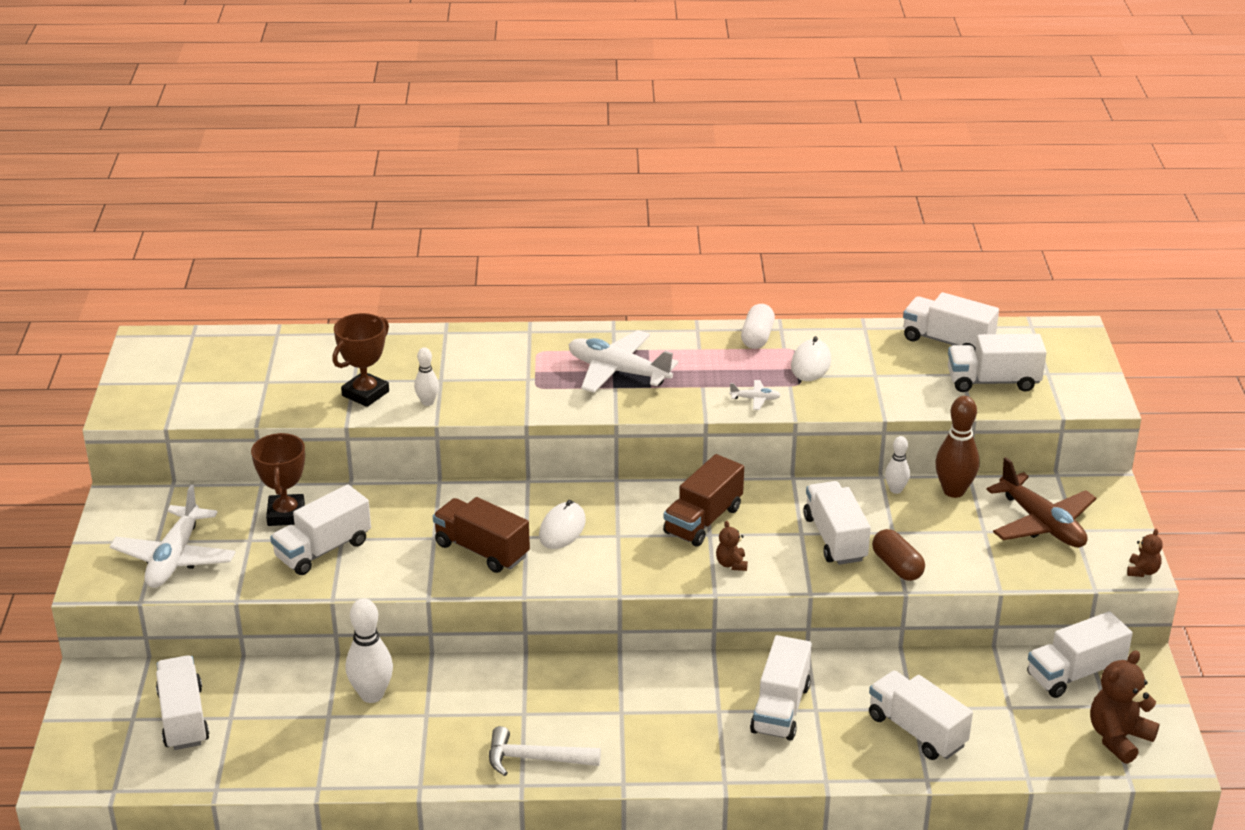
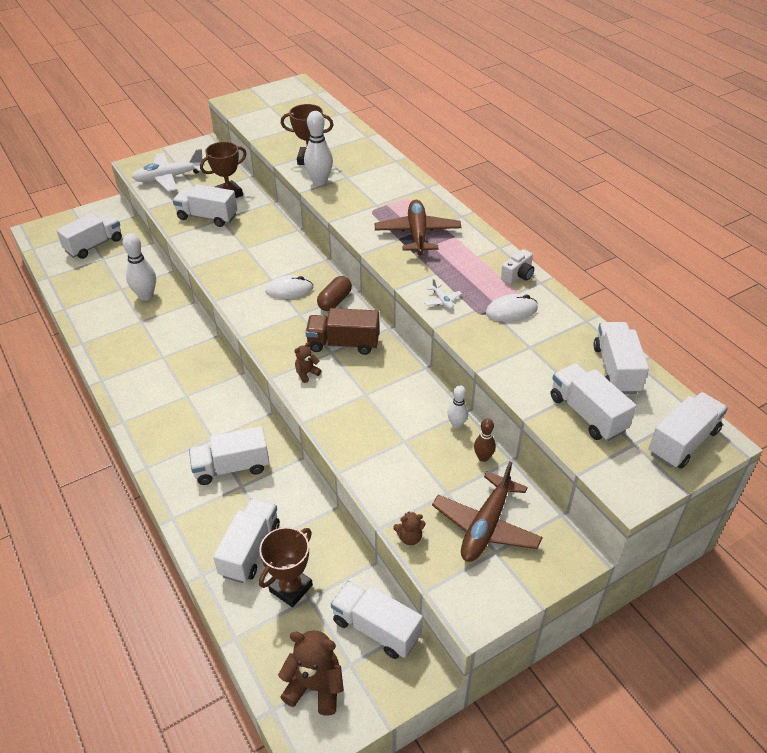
camera: 60 degrees right, 10 degrees up
(427, 402) = (319, 181): white bowling pin -> white bowling pin, size x1.75
(482, 550) = (246, 269): brown truck -> none
(535, 759) = (125, 377): white hammer -> none
(618, 371) = (417, 234): white plane -> brown plane
(757, 337) = (518, 275): white capsule -> white camera
(835, 538) = (372, 413): white truck -> white truck (683, 442)
(897, 566) = (365, 457): brown capsule -> brown capsule (335, 301)
(953, 491) = (483, 457): brown bowling pin -> brown bowling pin, size x0.57
(989, 716) = (291, 588): none -> brown trophy
(1142, 571) = (475, 618): brown teddy bear -> brown teddy bear (410, 537)

